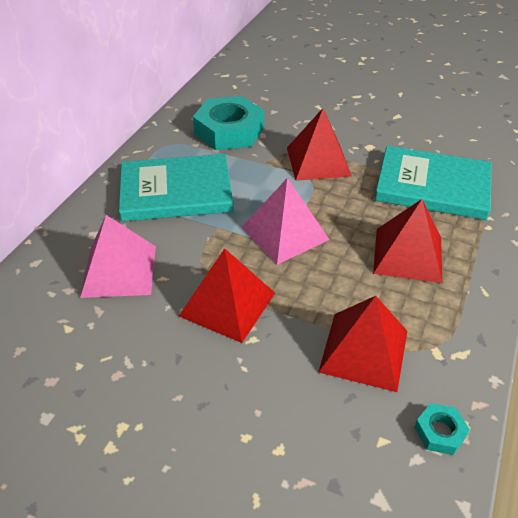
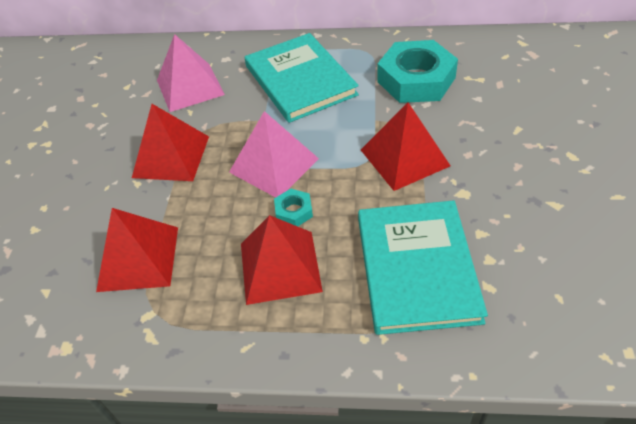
camera: 75 degrees right, 5 degrees up
(440, 432) = (57, 331): turquoise nut -> turquoise nut (293, 211)

